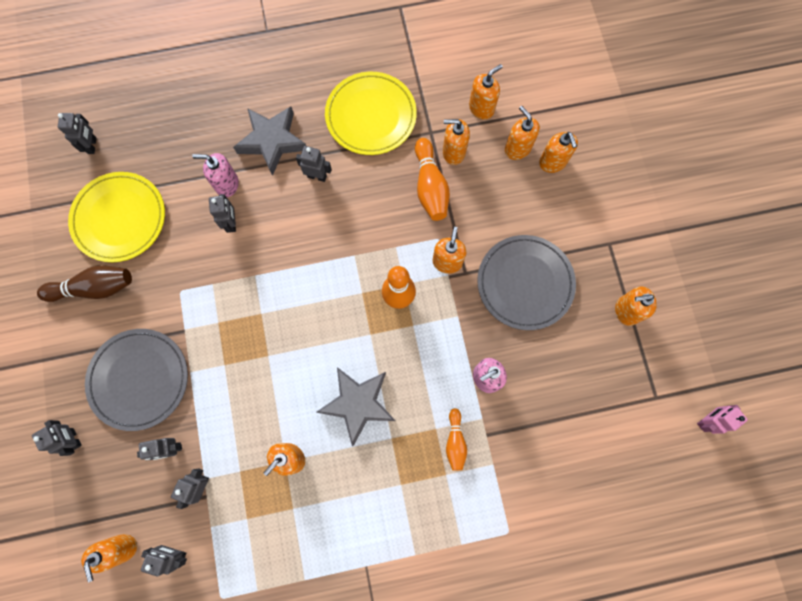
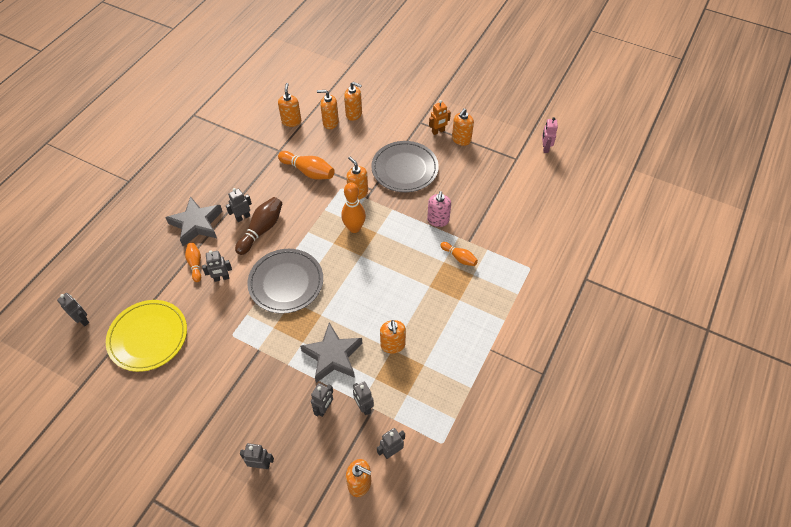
camera: 50 degrees left, 20 degrees down
(94, 288) = (176, 383): brown bowling pin -> brown bowling pin (261, 230)
(139, 379) = (262, 397): grey plate -> grey plate (286, 282)
(227, 184) = (195, 264): pink soap dispenser -> orange bowling pin
(232, 223) = (221, 278): grey robot -> grey robot turned 135 degrees clockwise
(358, 404) = (394, 289): grey star -> grey star (333, 356)
(371, 116) = (238, 169): yellow plate -> none
(453, 152) = (301, 149): orange soap dispenser -> none
(614, 275) = (438, 131): none -> orange robot

